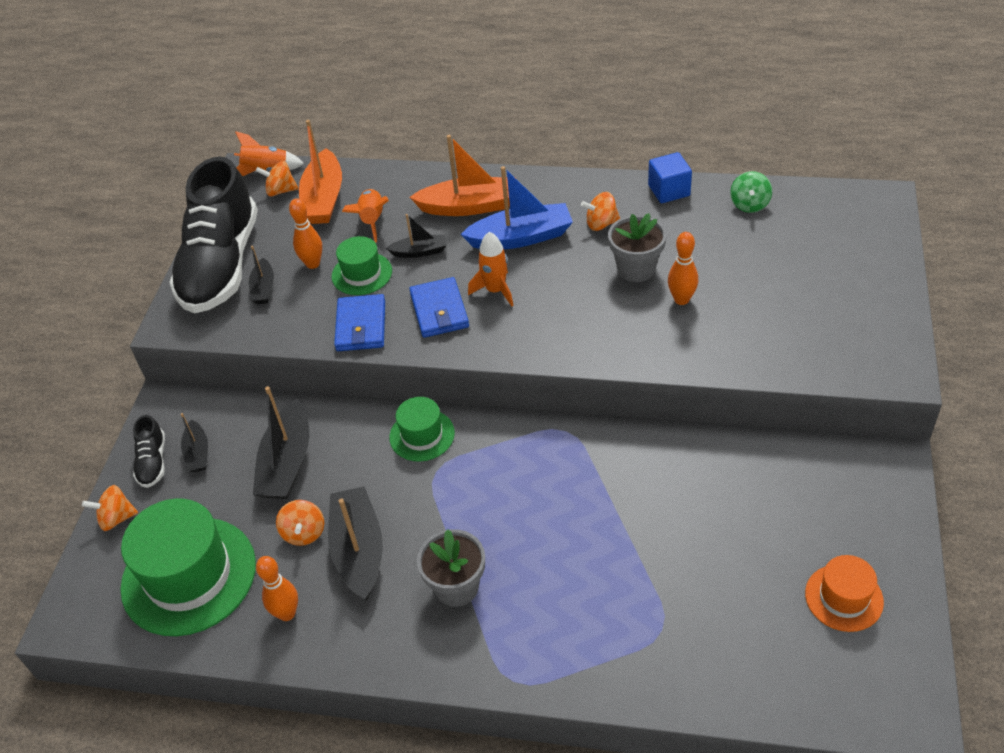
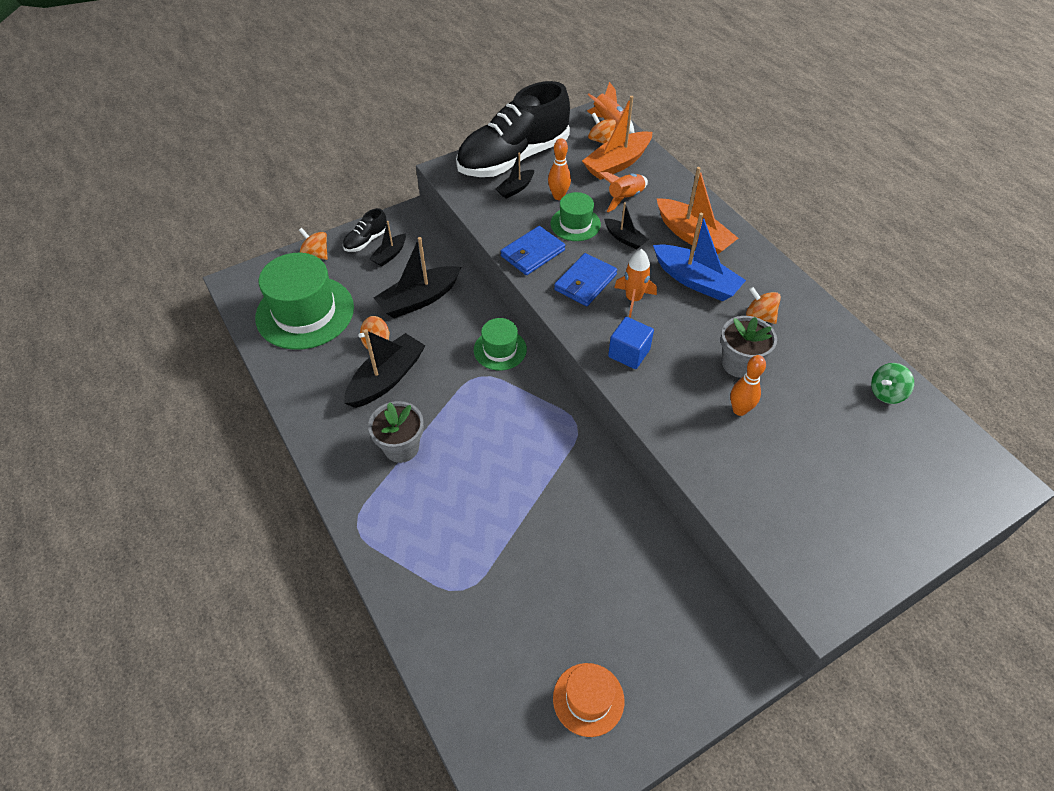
camera: 45 degrees right, 5 degrees up
(287, 613) = (315, 375): orange bowling pin -> none
(669, 190) = (840, 334): blue cube -> blue cube (629, 353)

